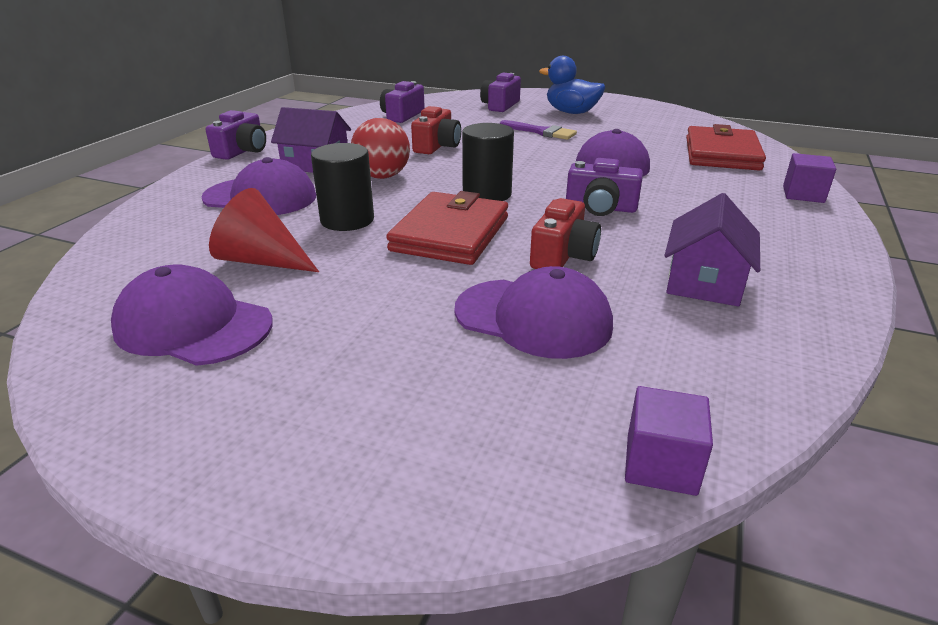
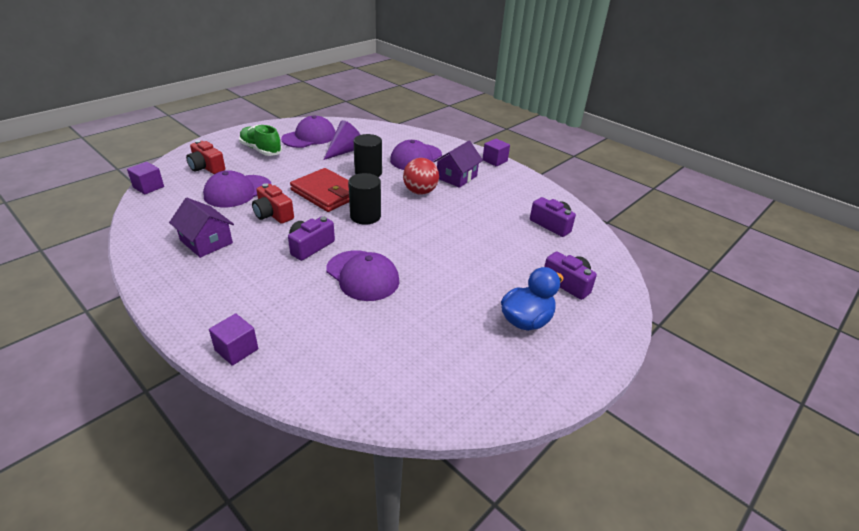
camera: 110 degrees right, 5 degrees up
(242, 151) = (495, 160): purple camera -> purple cube
(262, 260) = (345, 151): red cone -> purple cone
(311, 369) = (261, 150): none -> green shoe
(437, 146) = (464, 221): red camera -> red camera (206, 167)
(541, 132) = (472, 278): purple brush -> none
(722, 154) = (347, 359): red wallet -> none

